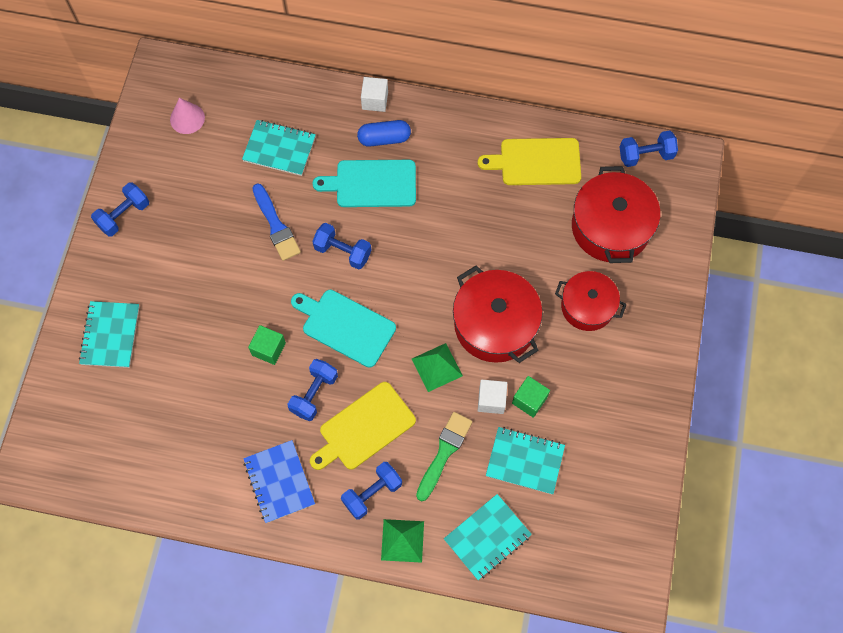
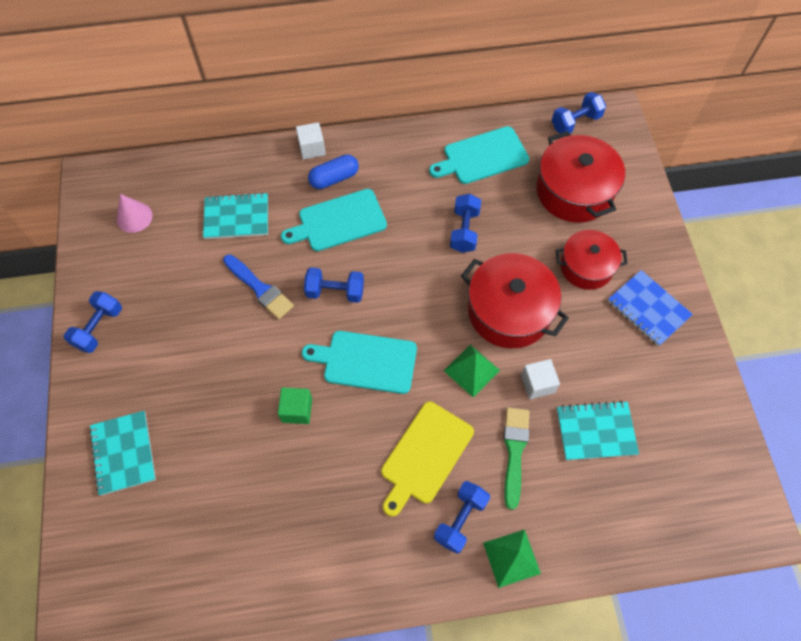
camera: 20 degrees left, 5 degrees down
(279, 482) = (360, 544): blue notebook -> blue notebook (648, 309)
(314, 394) = (361, 439): blue dumbbell -> blue dumbbell (464, 231)
(487, 537) = (594, 522): turquoise notebook -> none
(529, 400) = (573, 371): green cube -> none
(536, 162) = (482, 156): yellow cutting board -> turquoise cutting board

